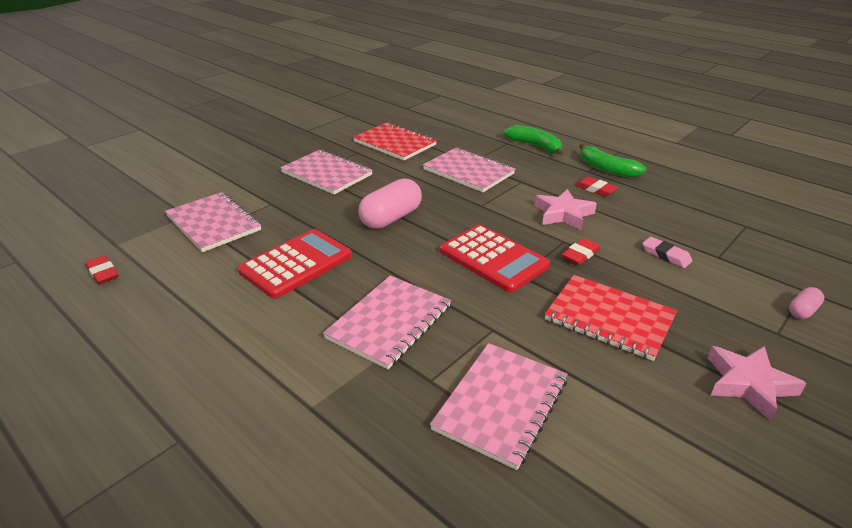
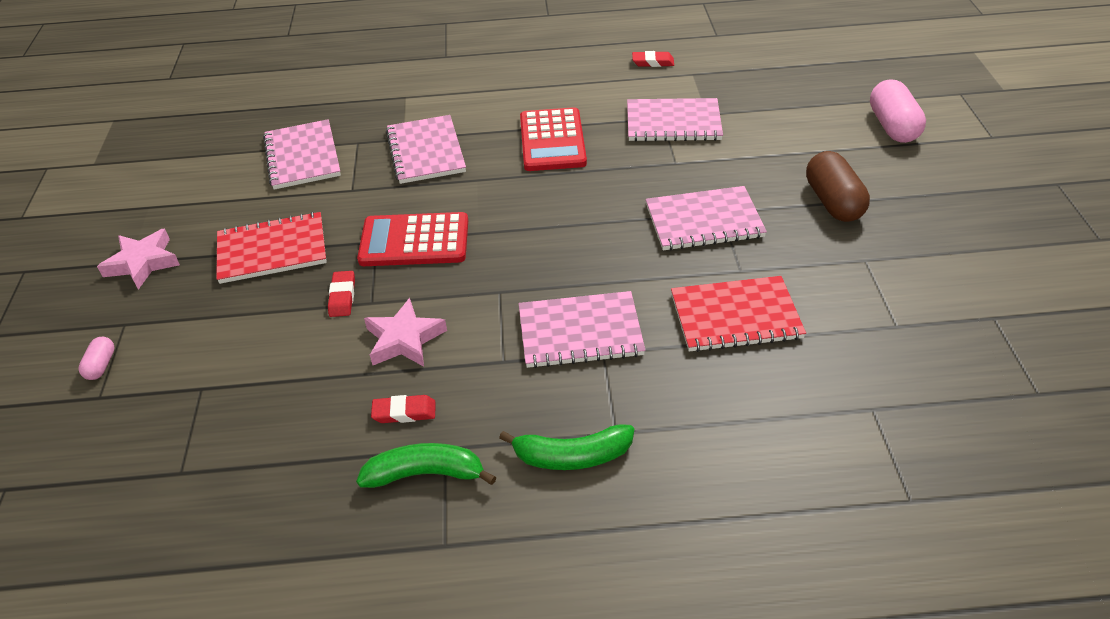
camera: 135 degrees right, 10 degrees up
(261, 148) = (833, 202): none -> brown capsule
(391, 218) = (555, 219): pink capsule -> pink capsule (892, 126)
(666, 255) = (258, 352): pink eraser -> none

